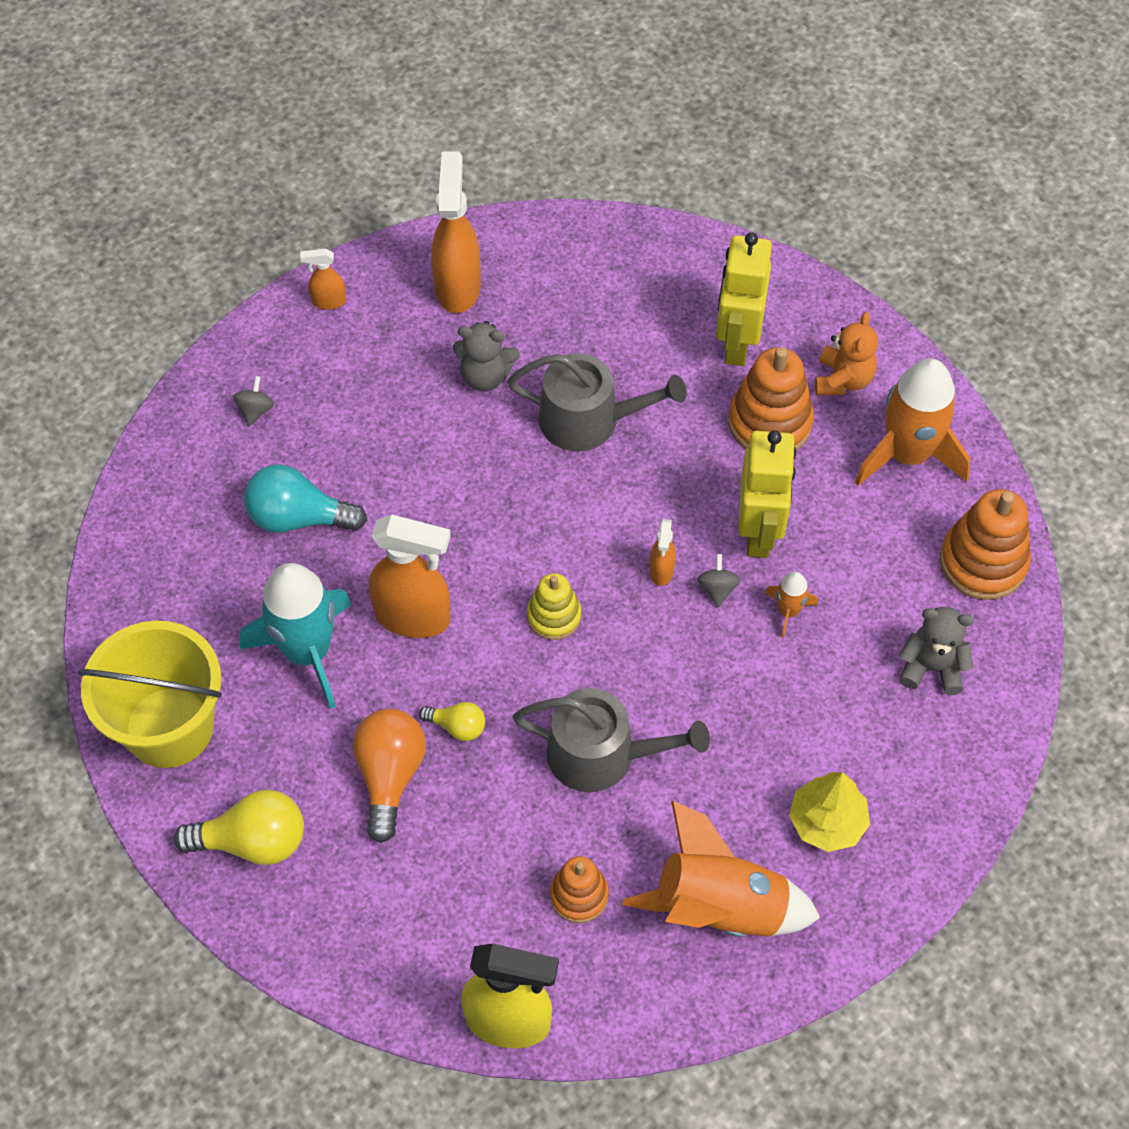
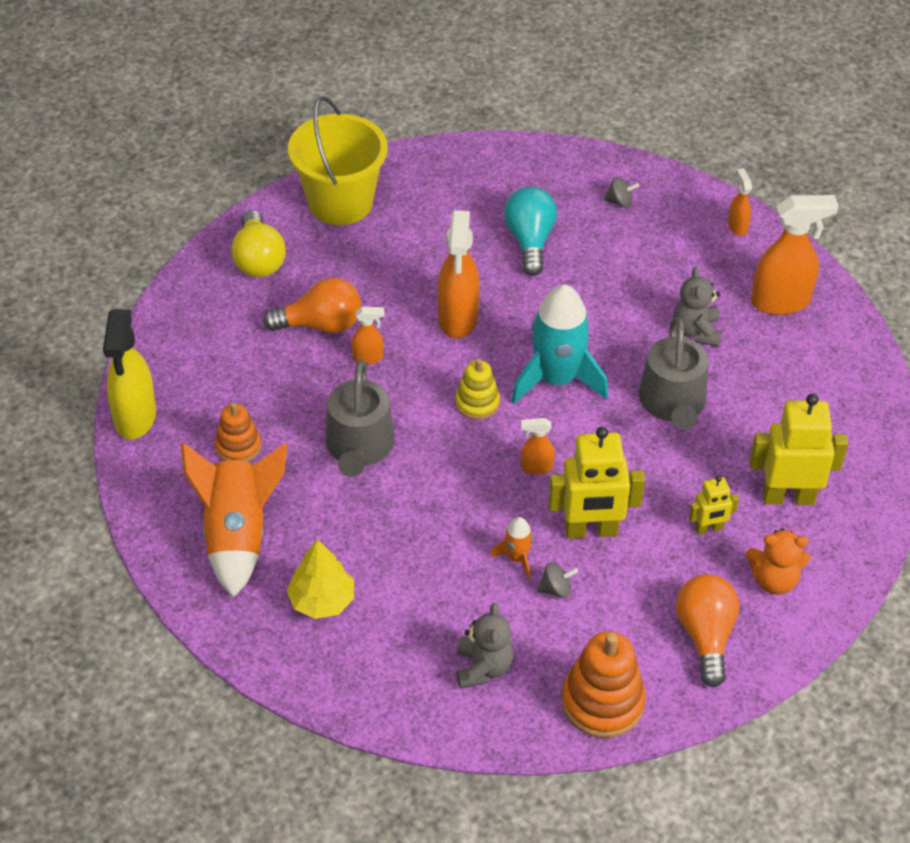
camera: 80 degrees right, 10 degrees down
(307, 652) = (415, 264): turquoise rocket -> turquoise rocket (556, 379)
(457, 727) = (368, 357): yellow light bulb -> orange spray bottle
(717, 589) = (527, 506): grey spinning top -> grey spinning top (556, 589)
(770, 423) = (708, 529): orange stacking toy -> yellow robot
(907, 454) = (705, 636): orange rocket -> orange light bulb

